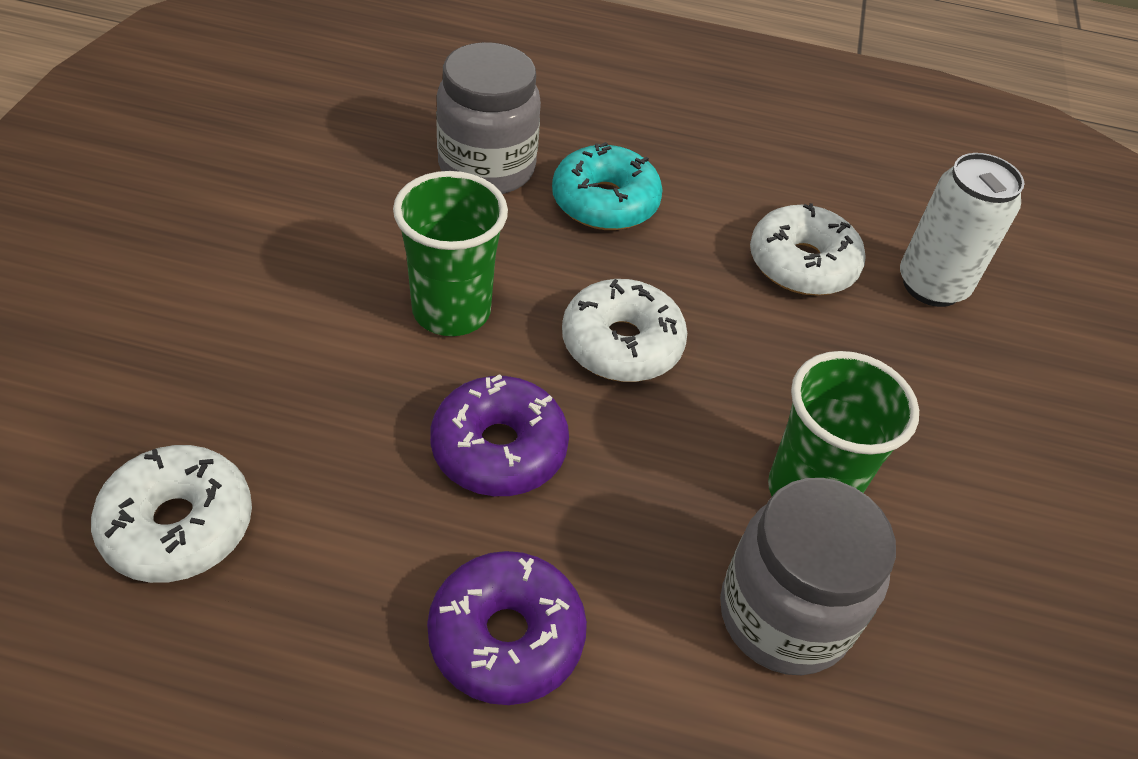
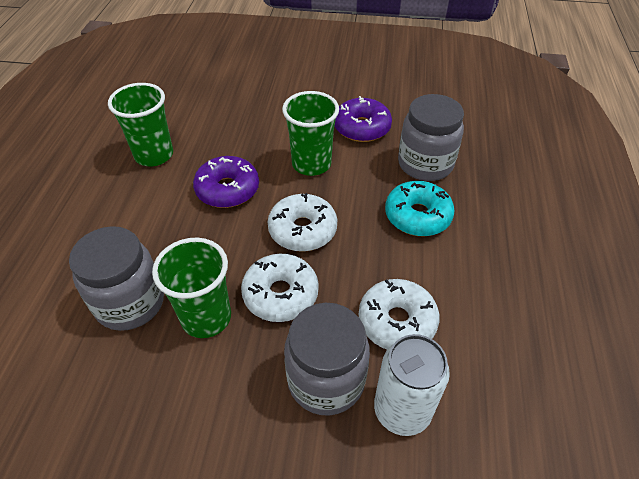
camera: 90 degrees right, 0 degrees up
(178, 525) = (186, 109): white donut -> white donut (280, 294)
(348, 594) = (154, 155): none -> green cup
(506, 637) = (130, 202): purple donut -> purple donut (362, 128)
(902, 352) = (326, 380): none -> grey jar

